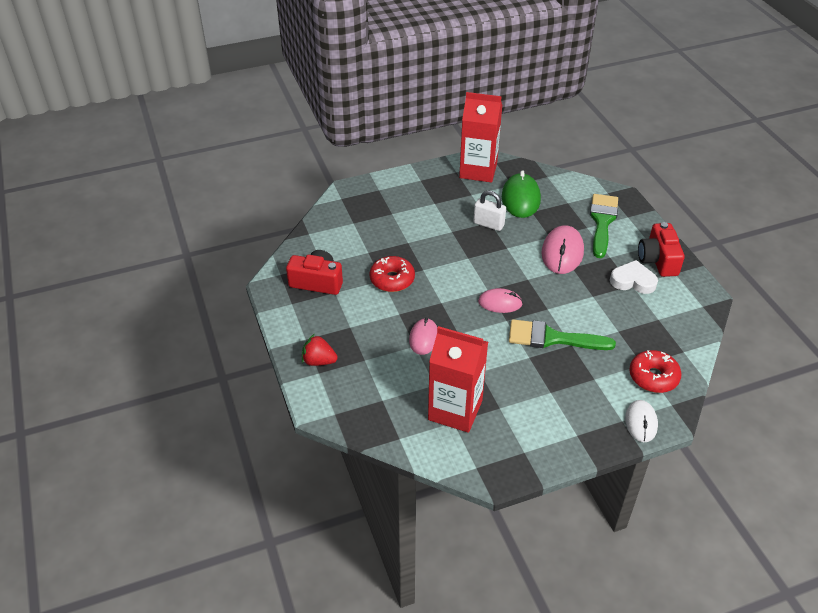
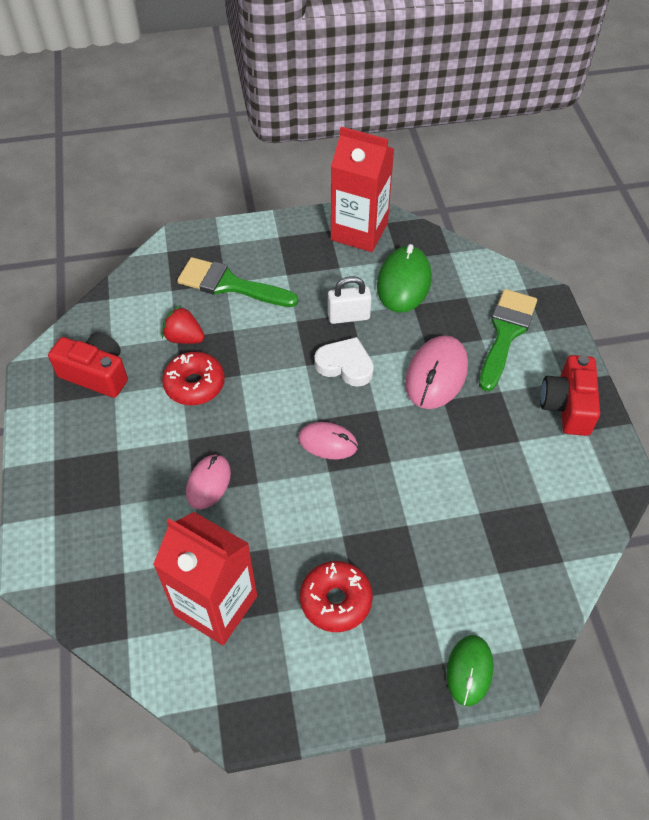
camera: 10 degrees right, 10 degrees up
(319, 361) = (60, 497): red strawberry -> red strawberry (184, 338)
(488, 224) = (348, 316): white padlock -> white padlock turned 45 degrees counterclockwise
(552, 338) = (383, 510): green brush -> green brush (230, 285)
(633, 281) = (522, 434): white heart -> white heart (345, 365)
(641, 422) = (469, 670): white mouse -> green mouse
(653, 377) = (508, 597): red donut -> red donut (336, 600)

